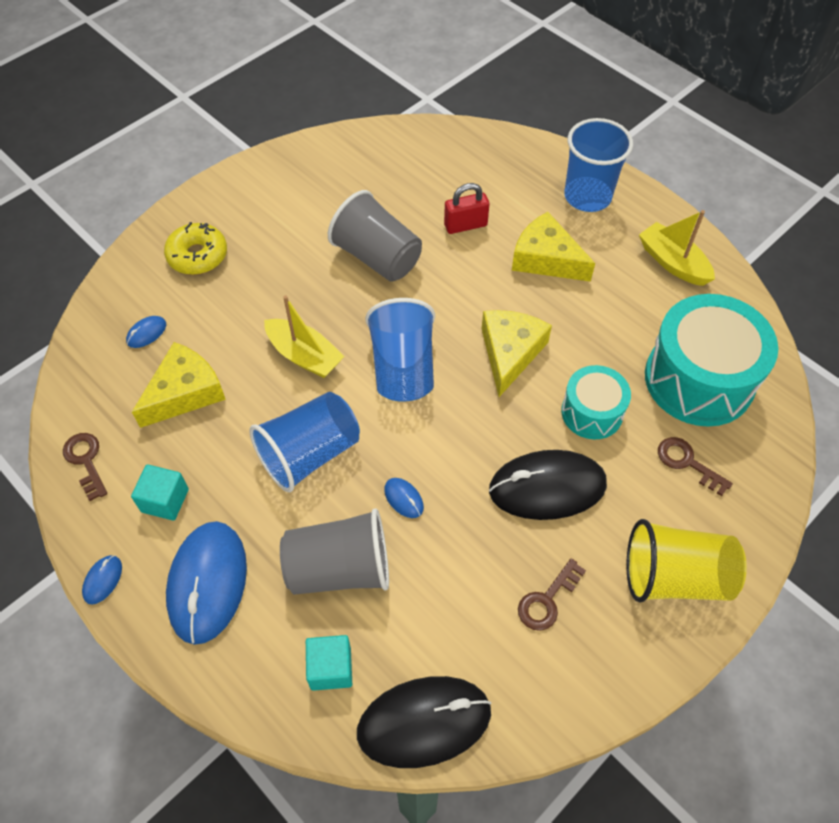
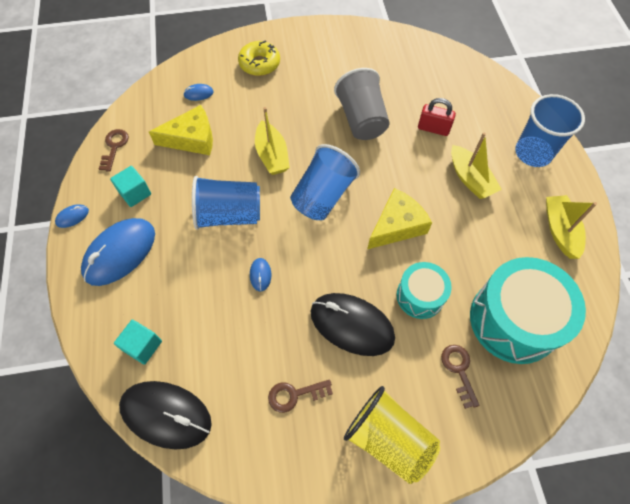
camera: 35 degrees right, 5 degrees up
(340, 568) = (193, 292): grey cup -> none
(546, 259) = (470, 179): yellow cheese -> yellow boat

